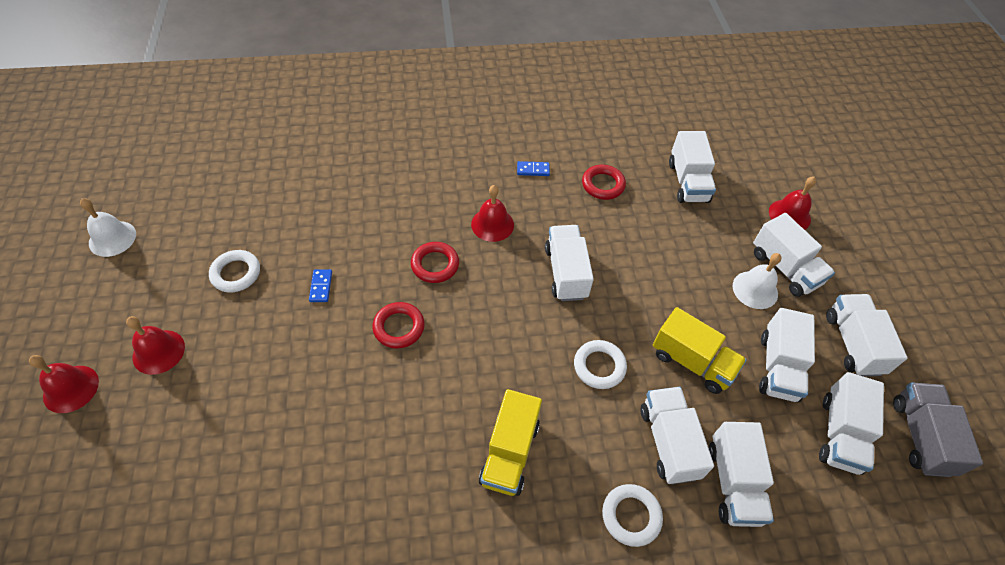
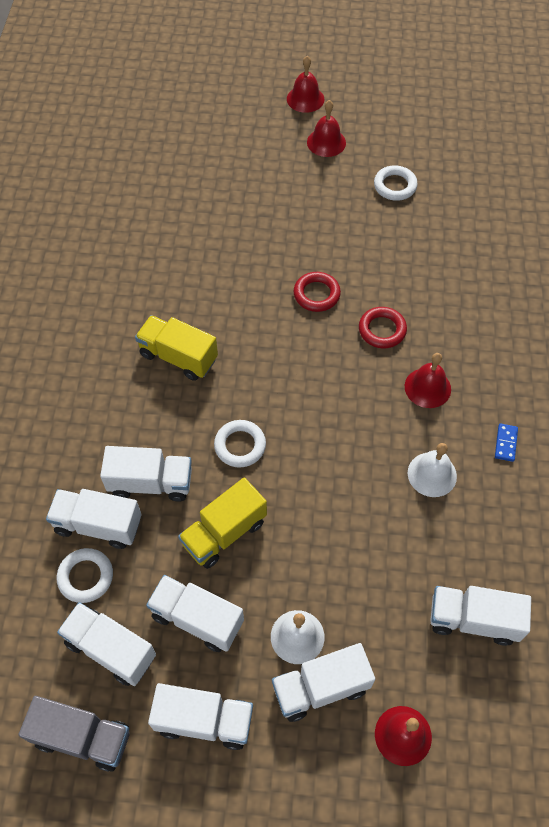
camera: 105 degrees right, 5 degrees up
(112, 238) = (444, 109): white bell -> white bell (432, 474)
(321, 286) = (371, 242): blue domino -> none
(566, 272) = (354, 443): white truck -> none
(603, 185) = (476, 514): red ring -> none
(631, 516) = (99, 433): white ring -> white ring (86, 577)

